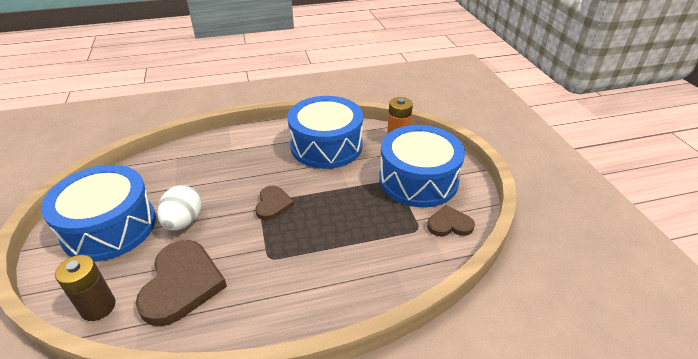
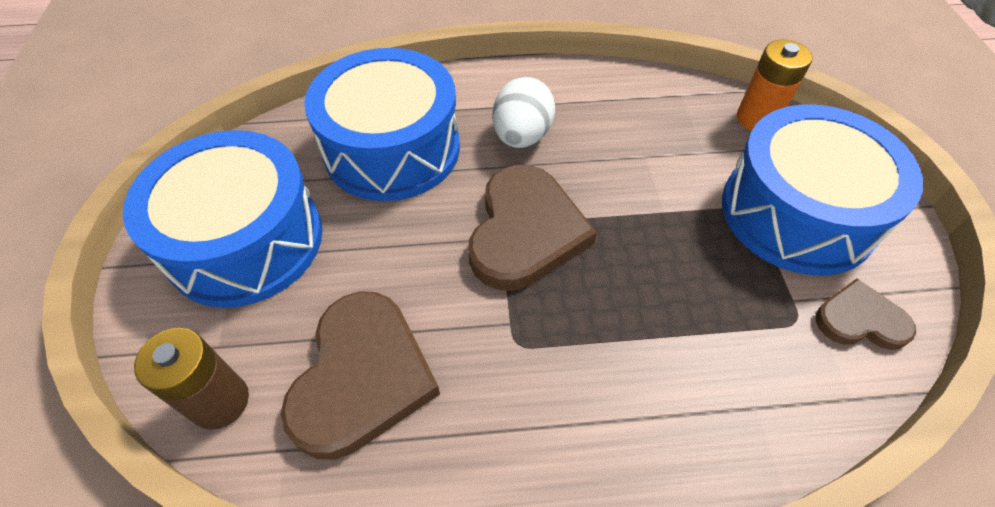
camera: 10 degrees right, 15 degrees up
(184, 222) = (369, 247): white egg -> white egg (522, 136)
(273, 204) = (525, 231): brown heart -> brown heart, size x1.81
(326, 146) = (623, 120): blue drum -> blue drum (392, 149)

